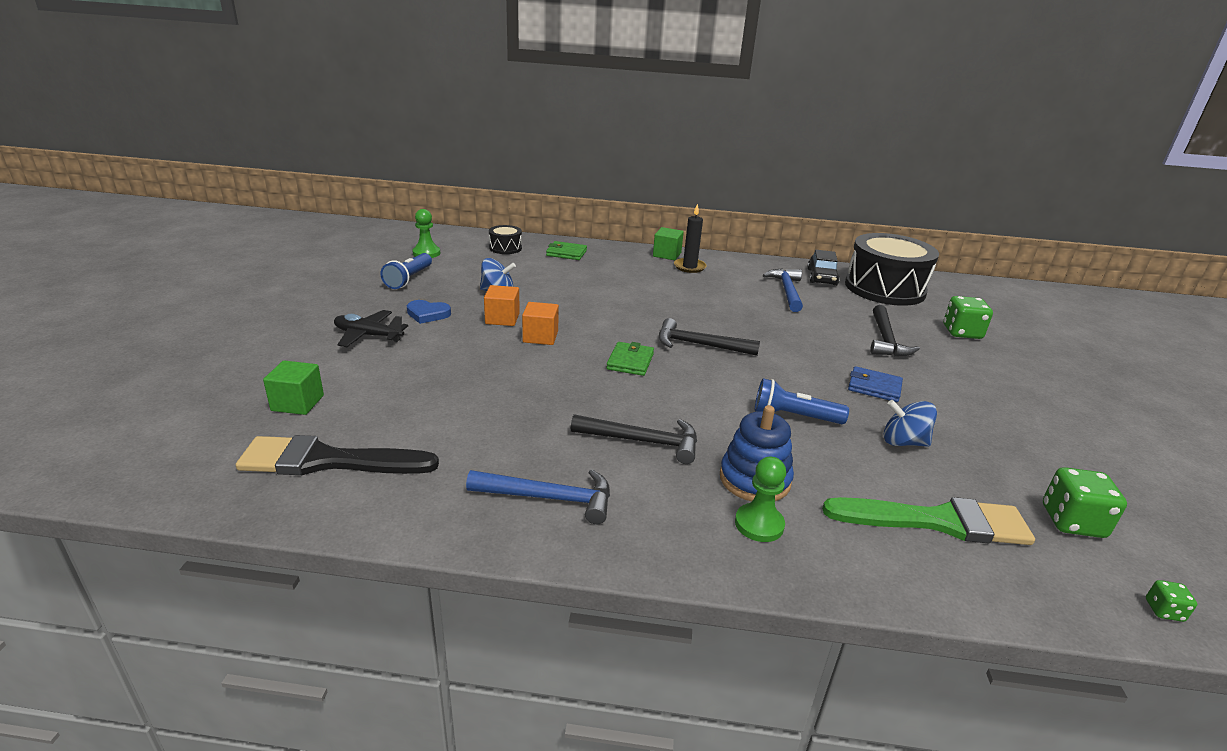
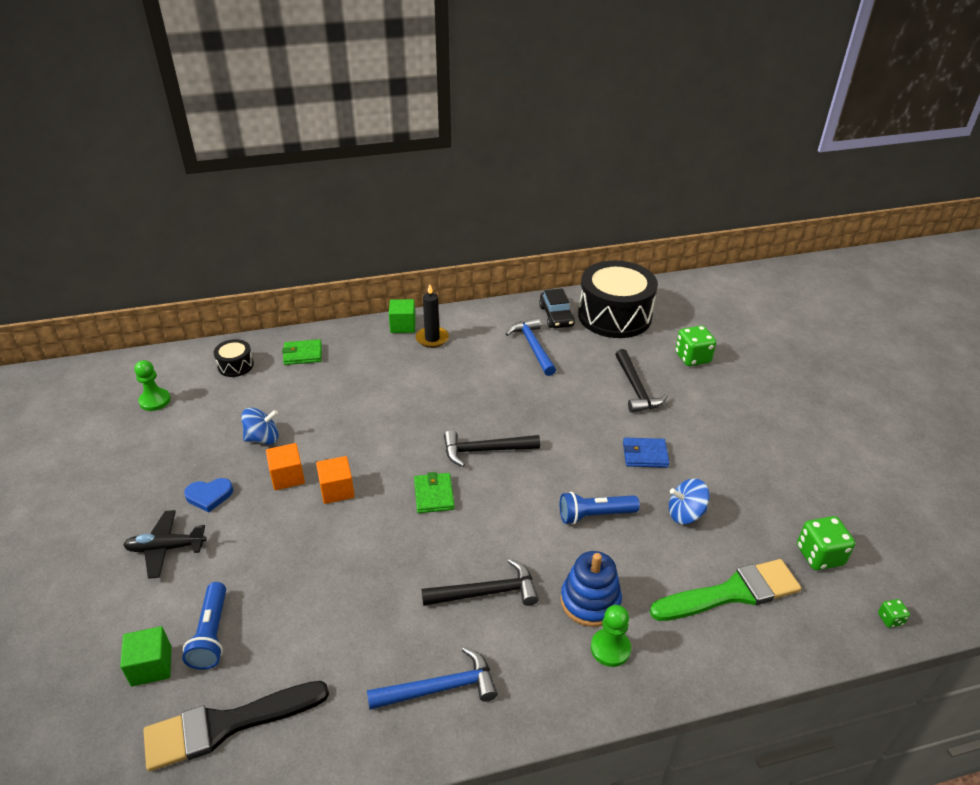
camera: 20 degrees left, 10 degrees up
(409, 279) = (159, 449): blue flashlight -> blue flashlight (211, 634)

